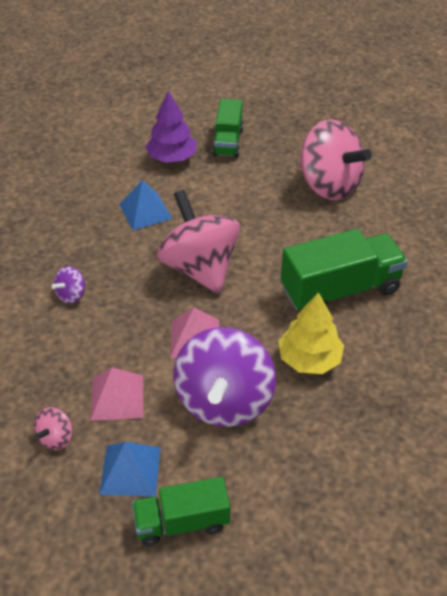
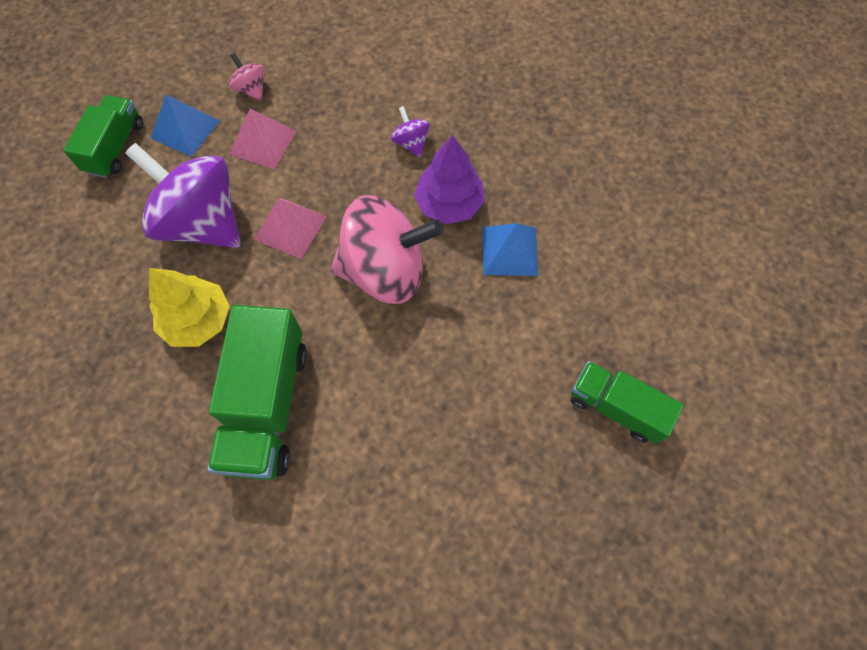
camera: 115 degrees right, 20 degrees up
(172, 158) = (606, 319): purple tree -> purple tree (449, 204)
(329, 185) = (457, 501): pink spinning top -> none

